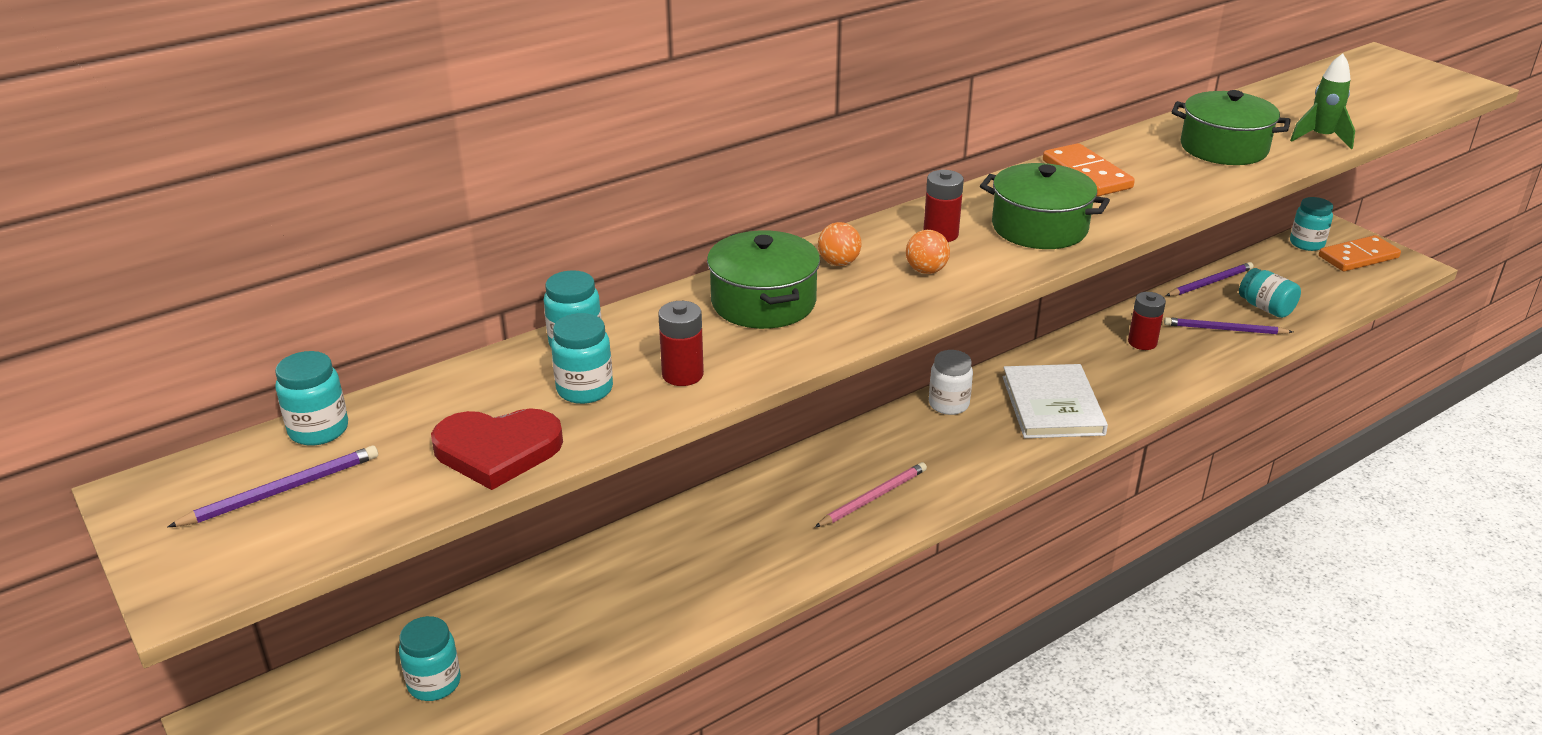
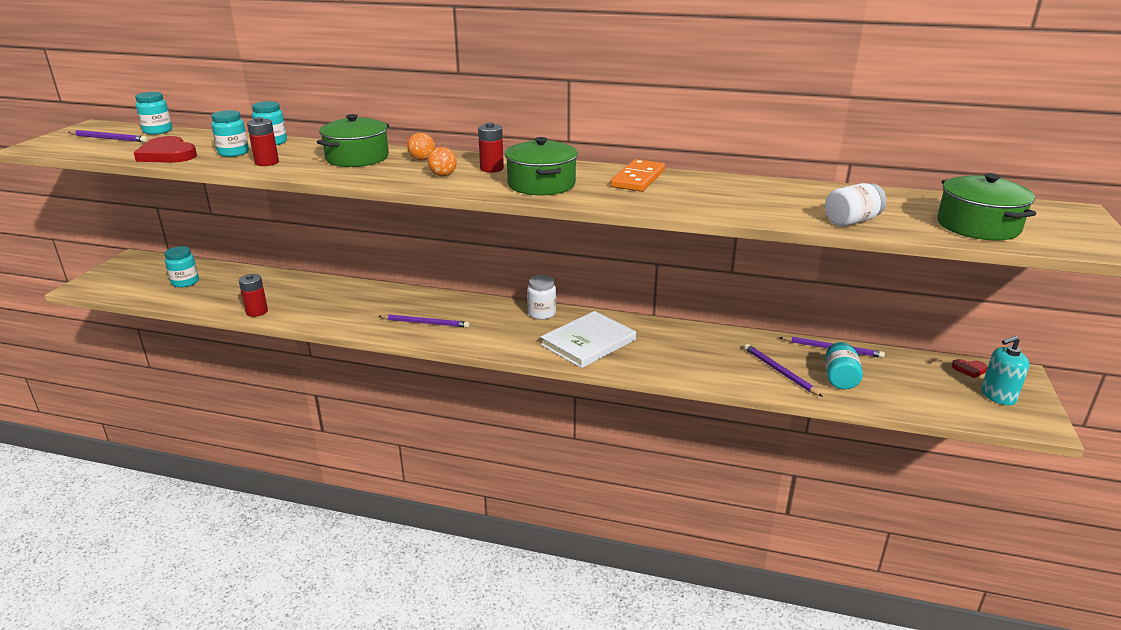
camera: 50 degrees right, 5 degrees down
(873, 498) = (425, 323): pink pencil -> purple pencil
(1142, 342) = (709, 348): red battery -> red battery (257, 311)
(1223, 148) = (761, 200): green pot -> green pot (978, 226)
(1306, 244) = (969, 369): turquoise jar -> red heart
(1321, 138) = (851, 221): green rocket -> white jar
(1358, 257) = (998, 396): orange domino -> turquoise soap dispenser

